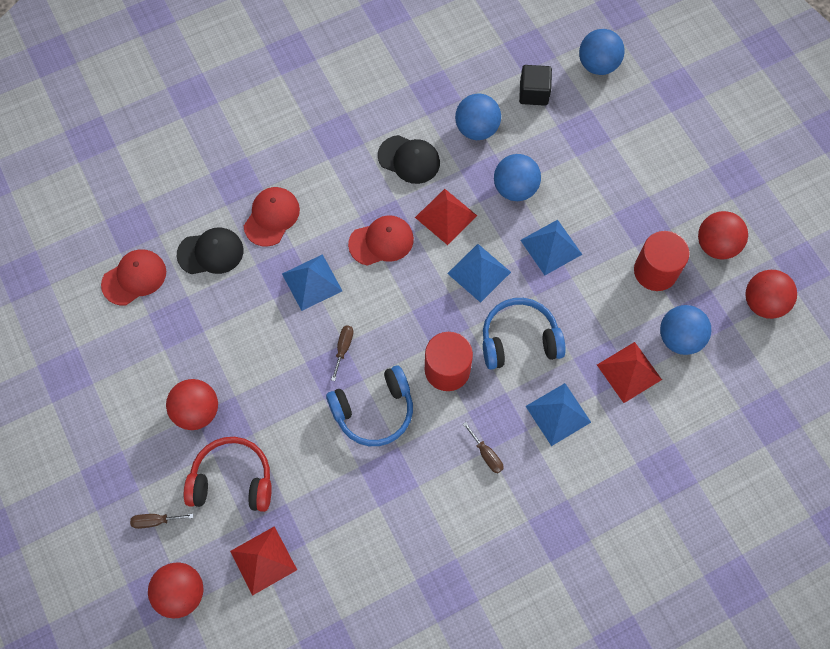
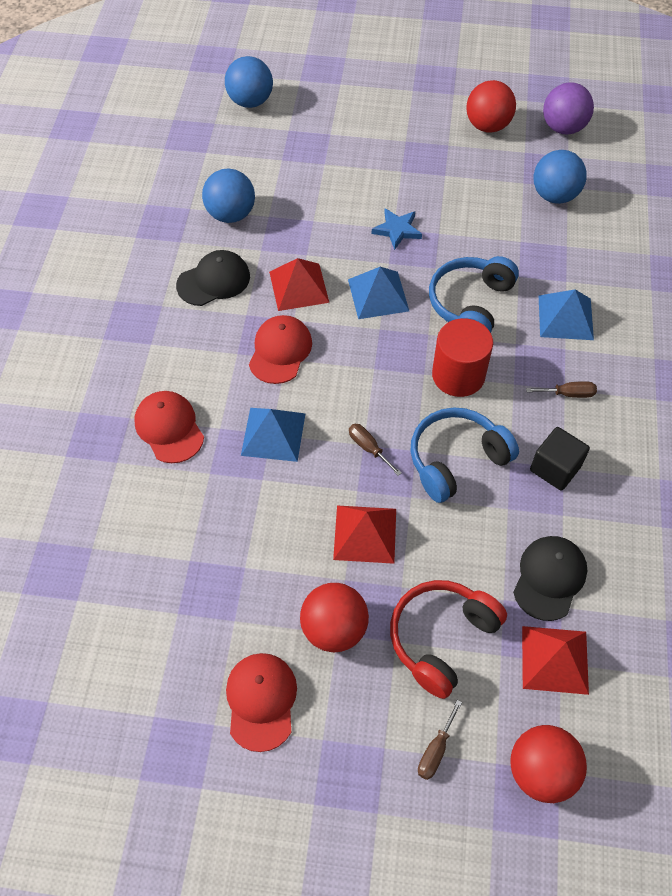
camera: 55 degrees left, 10 degrees down
(134, 278) = (121, 602): red cap -> red cap (261, 701)
(210, 252) = (158, 508): black cap -> black cap (549, 578)
(374, 410) = (456, 460): blue headphones -> blue headphones turned 135 degrees counterclockwise
(515, 188) = (316, 222): blue ball -> none
(533, 93) = (235, 156): black cube -> black cube (555, 468)
(551, 247) = (397, 230): blue pyramid -> blue star
(629, 372) = (561, 246): red pyramid -> red pyramid (365, 534)
(655, 271) = (479, 175): red cylinder -> none
(763, 303) = (563, 128): red ball -> purple ball

